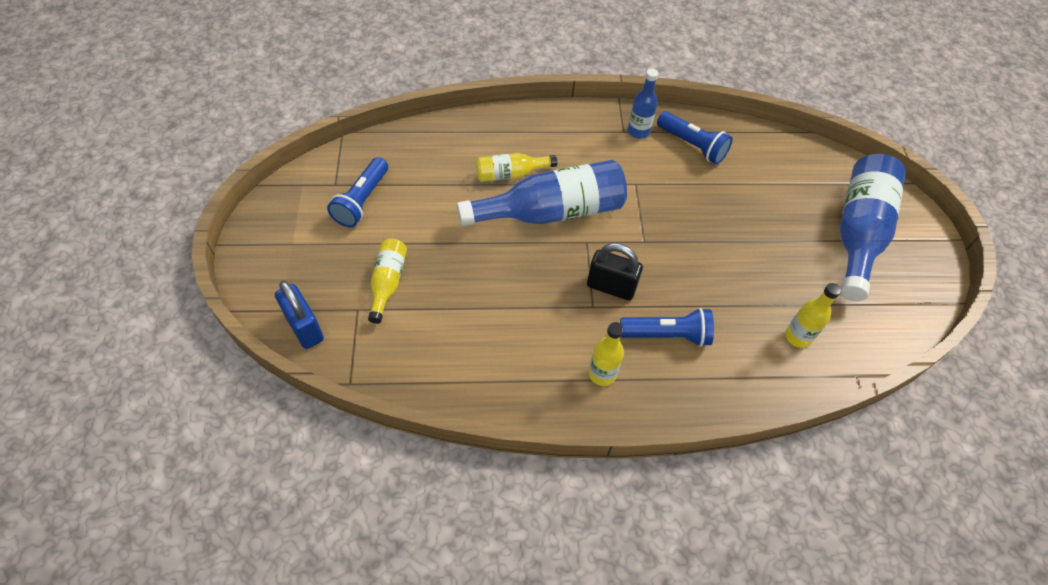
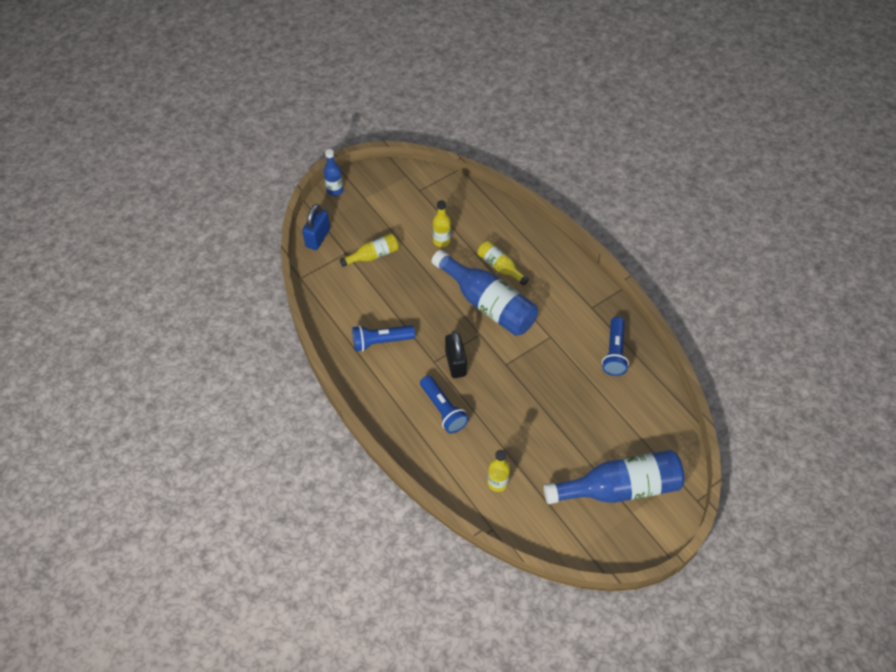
camera: 60 degrees right, 0 degrees up
(362, 201) = (418, 209): blue flashlight -> blue flashlight (381, 342)
(602, 374) = (391, 389): yellow bottle -> yellow bottle (441, 241)
(638, 131) = (599, 315): blue bottle -> blue bottle (335, 190)

